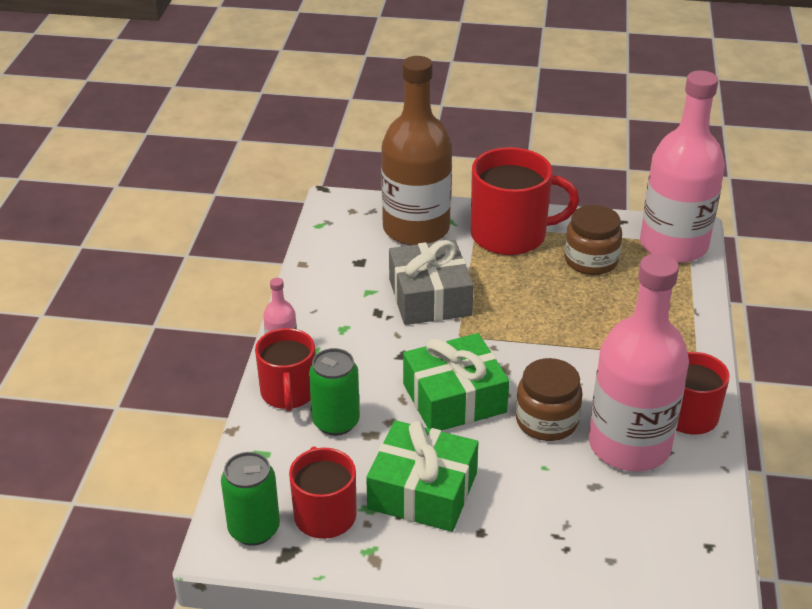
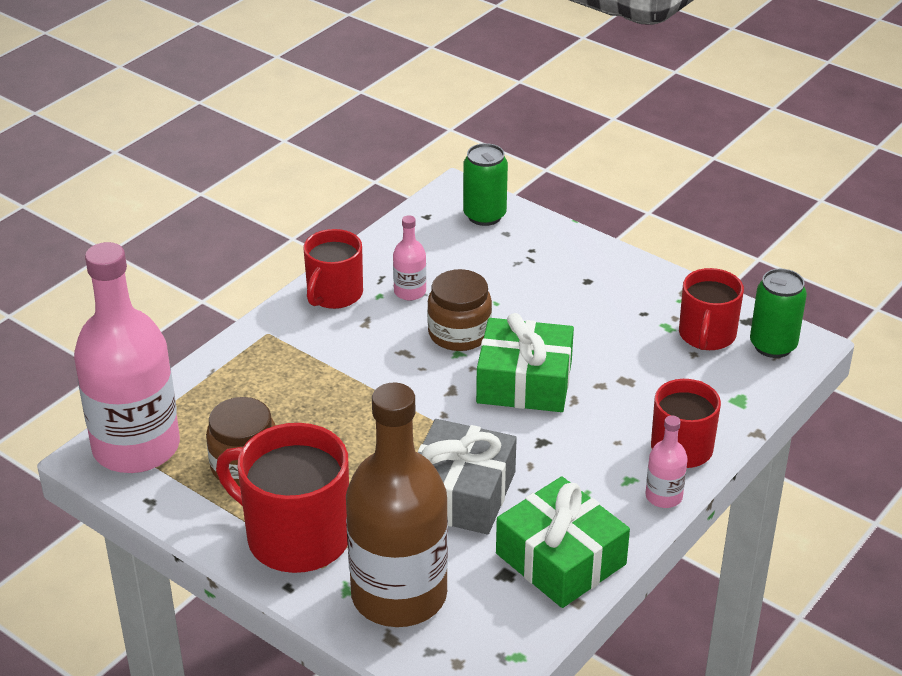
camera: 150 degrees left, 0 degrees up
(336, 422) = (651, 402): green can -> green can (484, 215)
(422, 491) = (612, 322): green gift -> green gift (561, 559)
(629, 445) = (410, 292): pink bottle -> pink bottle, size x0.41

